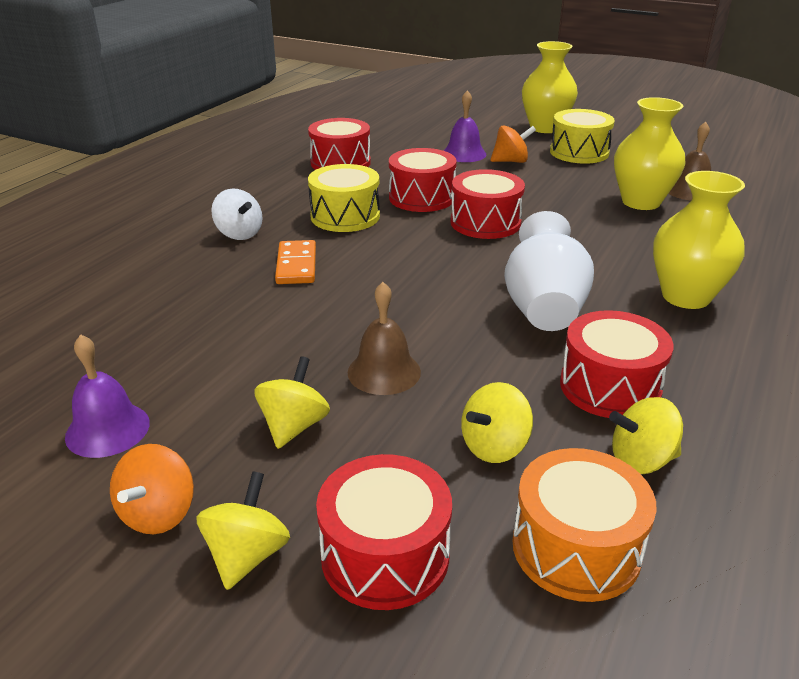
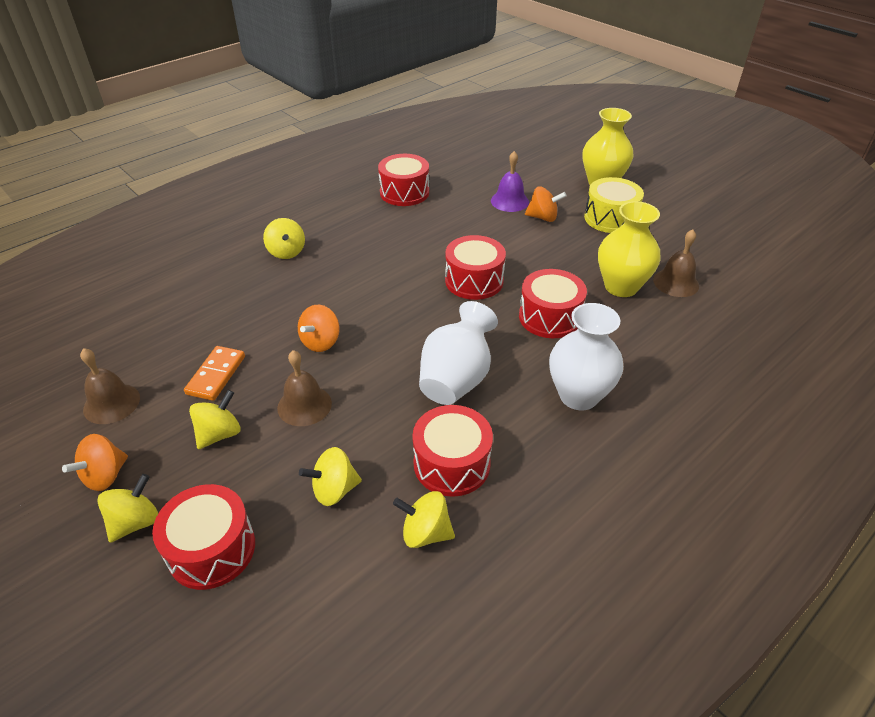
camera: 20 degrees right, 10 degrees up
(107, 429) = (111, 403): purple bell -> brown bell
(239, 234) = (286, 252): white spinning top -> yellow spinning top
(296, 265) = (307, 292): orange domino -> orange domino (216, 375)
(345, 216) = (372, 251): yellow drum -> none
(353, 308) = (321, 342): none -> orange spinning top
(421, 197) = (442, 243): red drum -> red drum (549, 317)
(576, 548) = (330, 585): orange drum -> none
(686, 296) = (578, 396): yellow vase -> white vase

